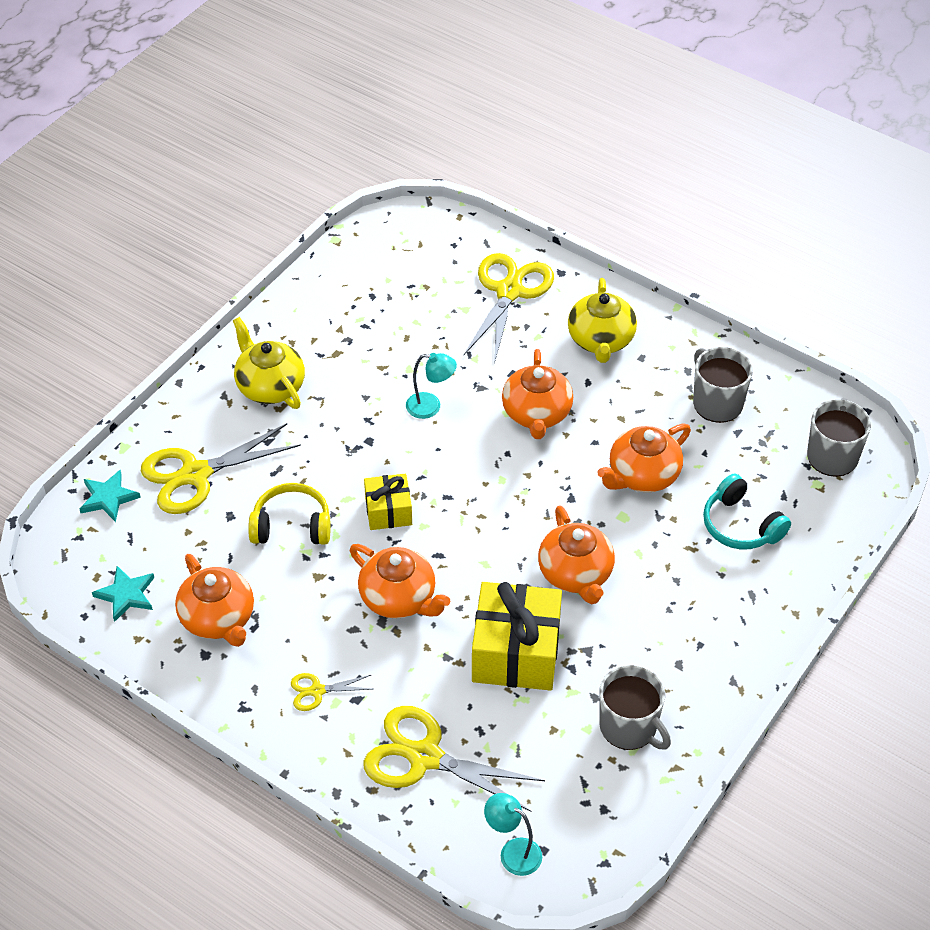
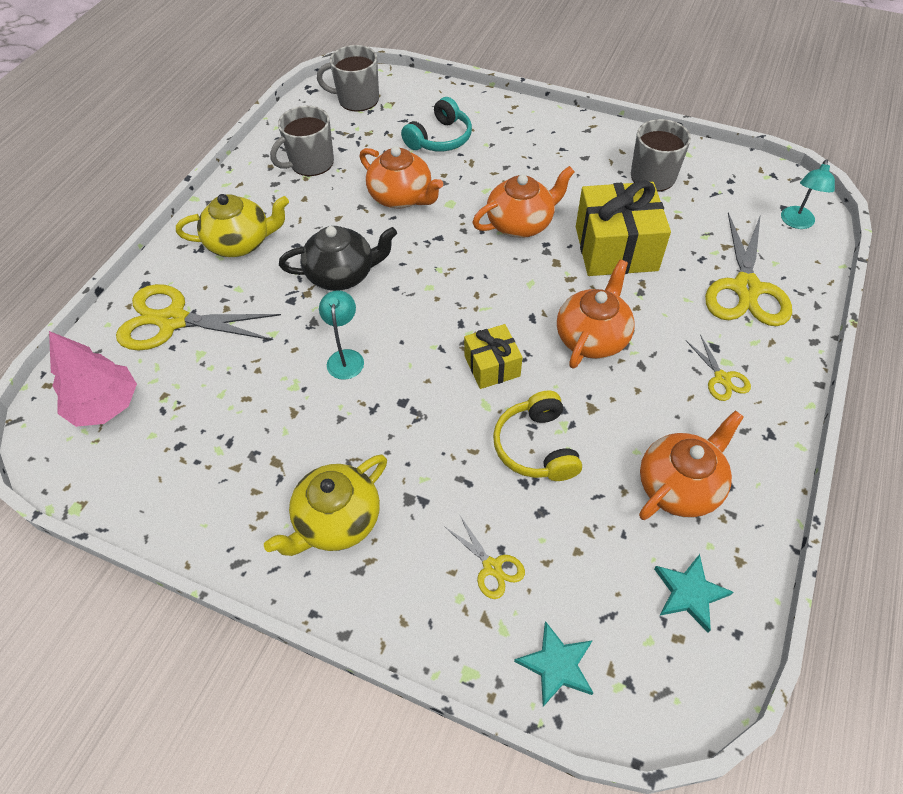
camera: 100 degrees left, 5 degrees up
(196, 474) = (492, 567): yellow scissors -> yellow scissors, size x0.48
(427, 251) = (105, 405): none -> pink tree
(536, 414) = (342, 274): orange teapot -> black teapot

